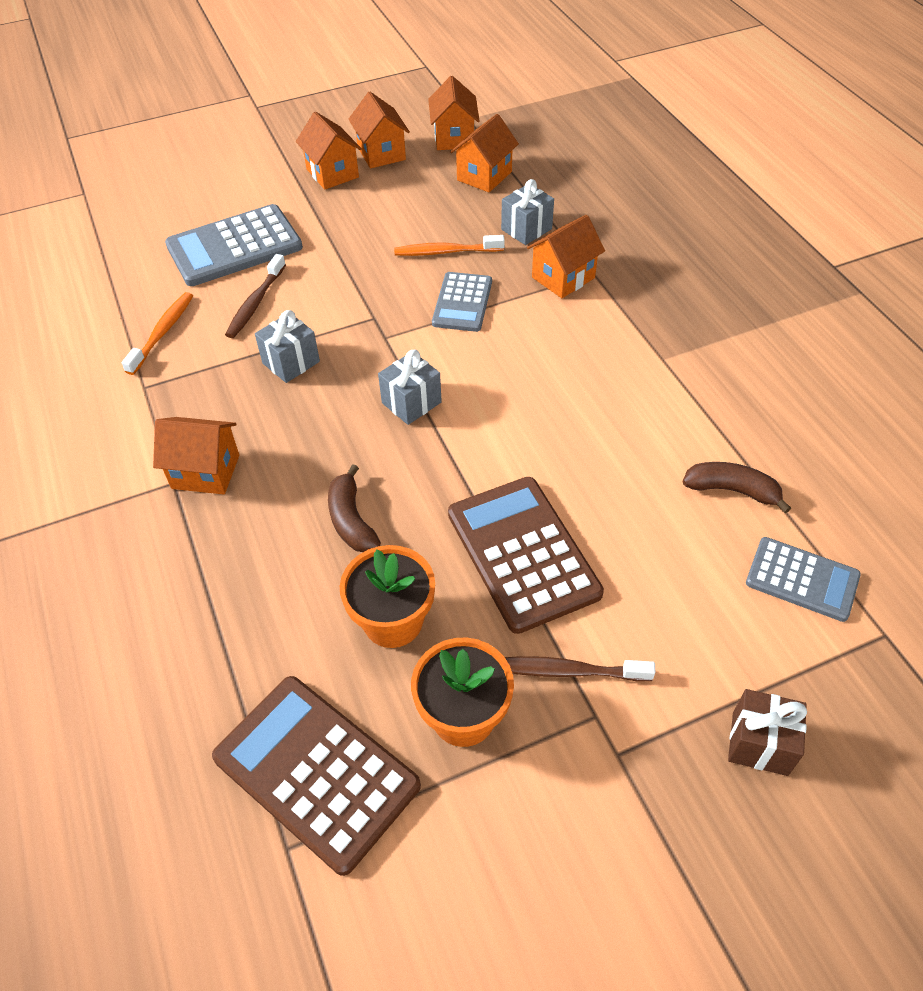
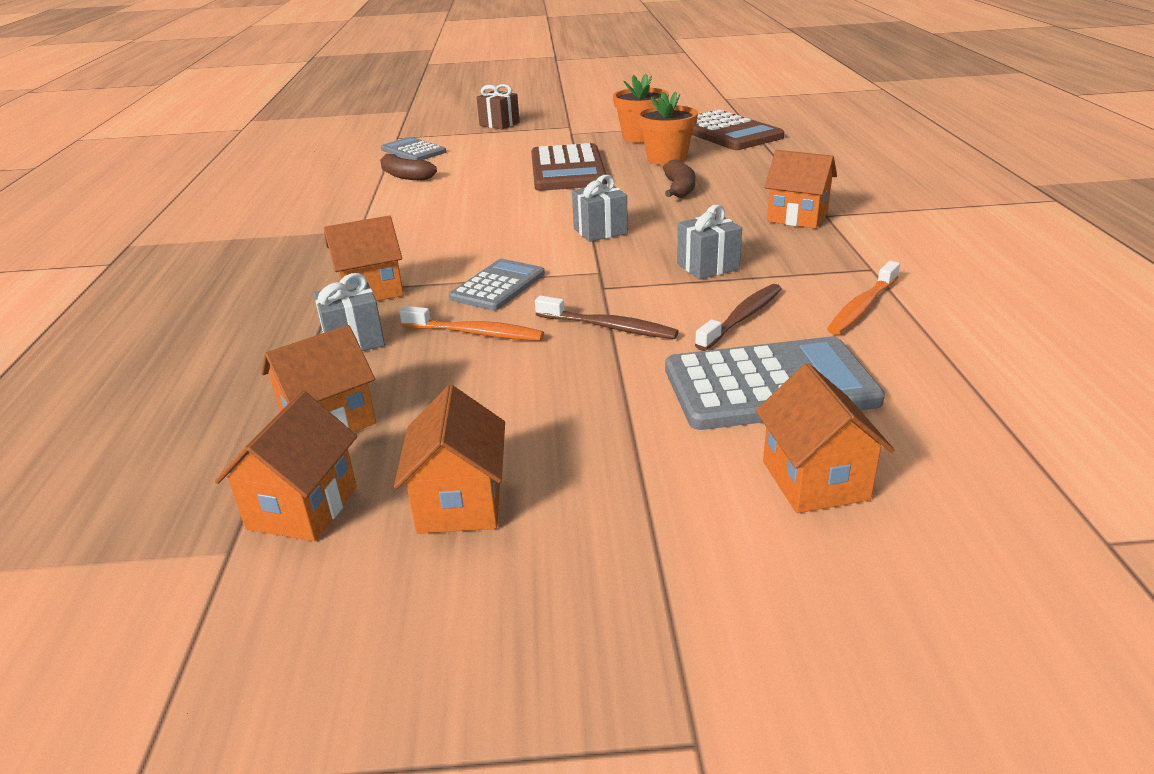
camera: 160 degrees left, 20 degrees down
(332, 173) = (572, 479): orange house -> orange house (815, 480)
(568, 671) = (574, 141): brown toothbrush -> brown toothbrush (609, 327)

